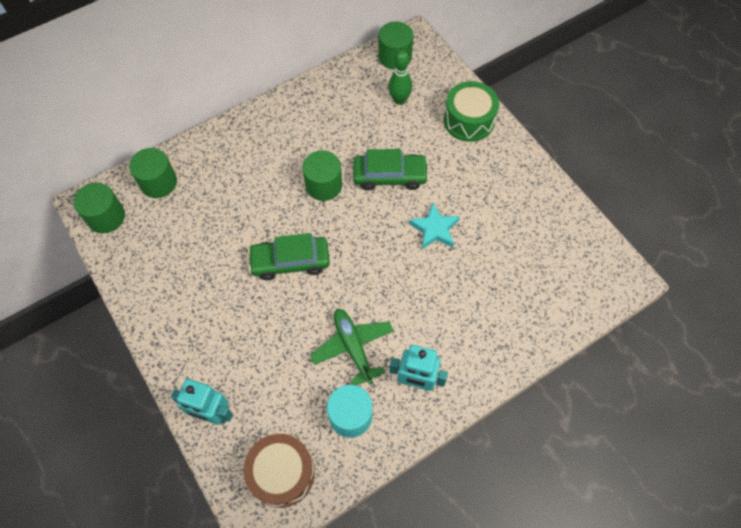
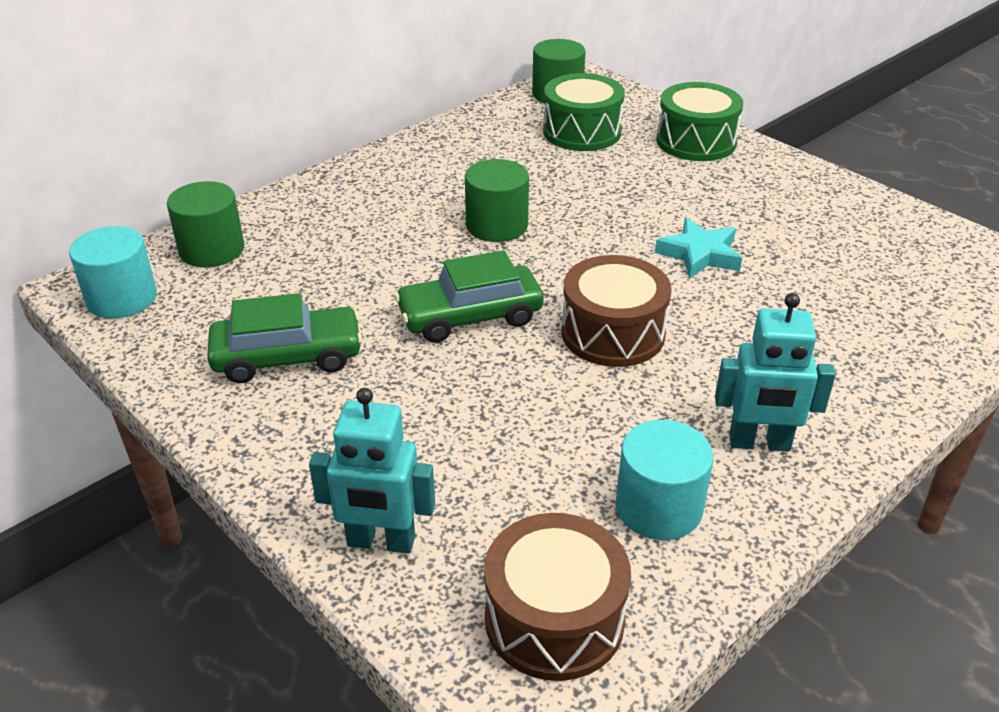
camera: 10 degrees left, 25 degrees down
(106, 217) = (122, 298): green cylinder -> turquoise cylinder
(353, 347) = (623, 410): green plane -> none
(364, 287) = (612, 333): none -> brown drum
(389, 176) = (600, 206): green car -> green car (288, 357)
(399, 100) = (582, 132): green bowling pin -> green drum

